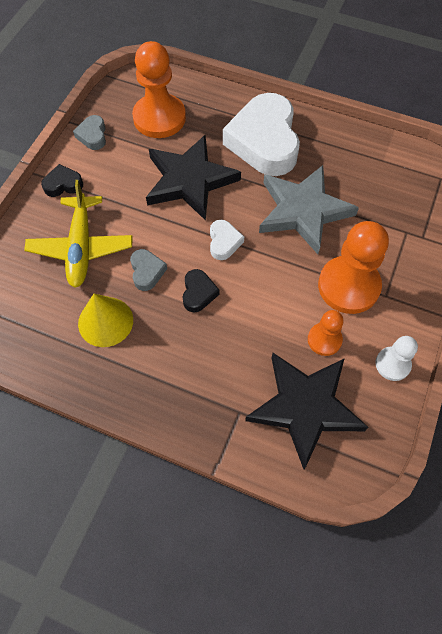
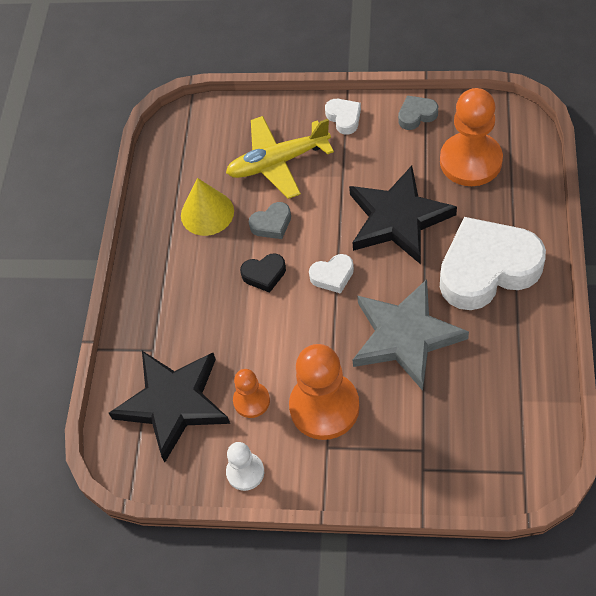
camera: 80 degrees right, 5 degrees down
(63, 184) = (344, 118): black heart -> white heart

